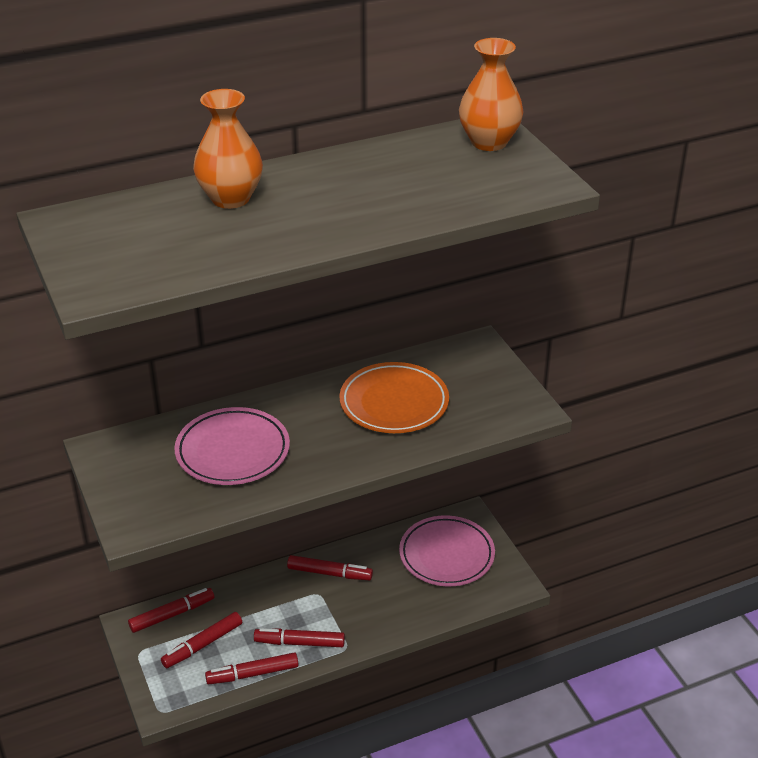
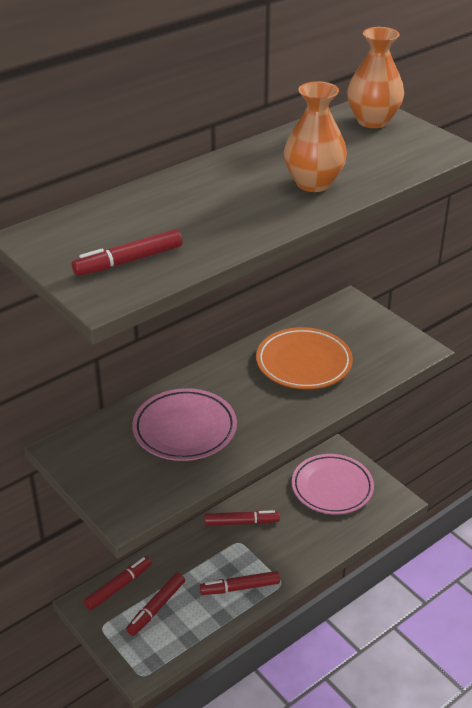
camera: 15 degrees left, 0 degrees up
(230, 198) = (180, 196): orange vase -> orange vase (313, 183)
(252, 674) = (210, 623): red marker -> red marker (128, 261)

